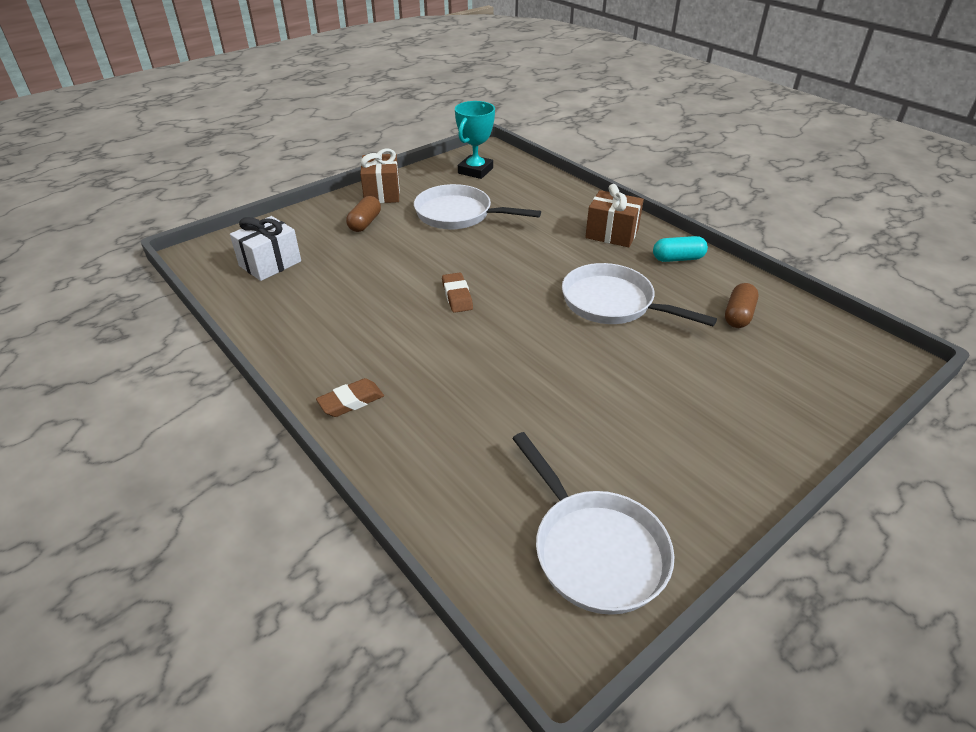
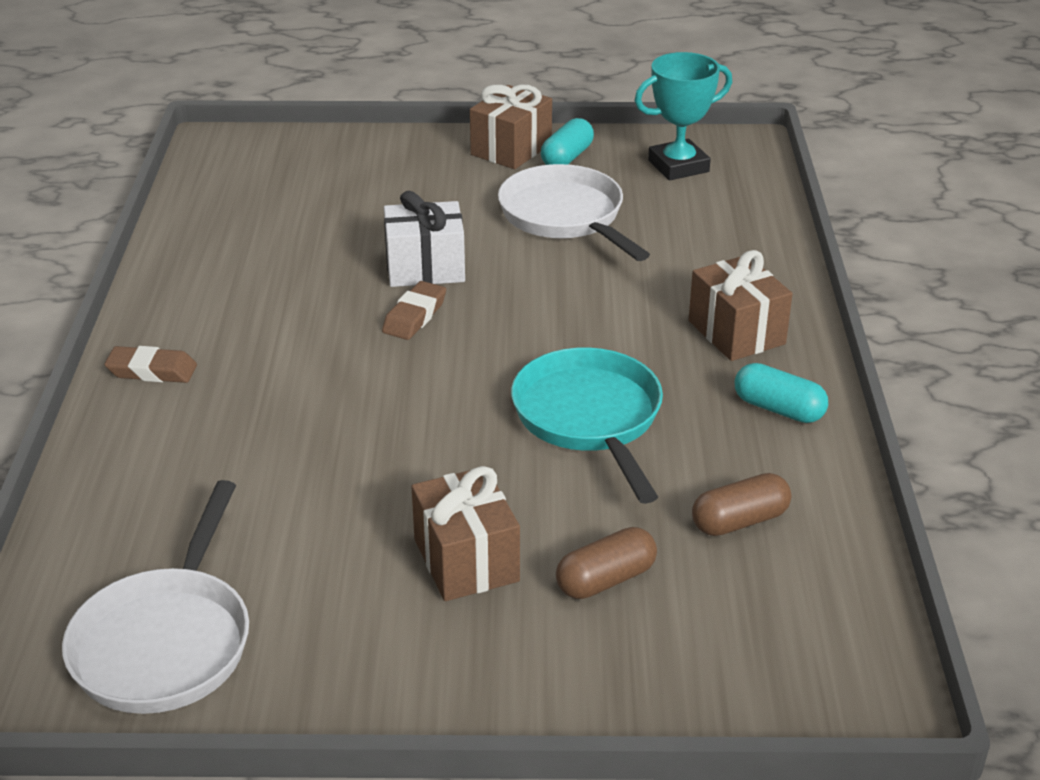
camera: 40 degrees right, 5 degrees down
(270, 263) = (271, 185): white gift -> white gift (425, 268)
(365, 223) = (437, 180): brown capsule -> brown capsule (605, 579)
(416, 186) = (567, 157): none -> turquoise capsule
(613, 303) = (590, 418): white pan -> turquoise pan
(665, 403) = (466, 560): none -> brown gift

